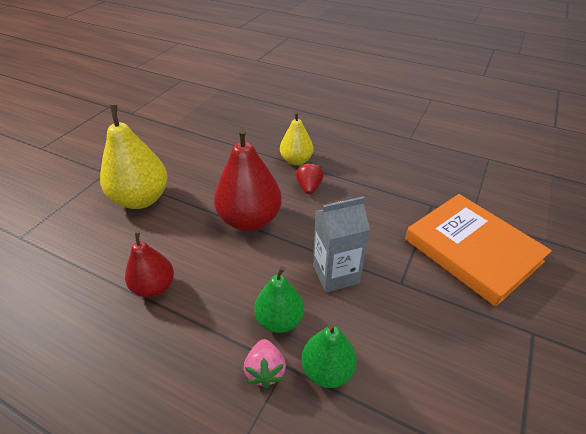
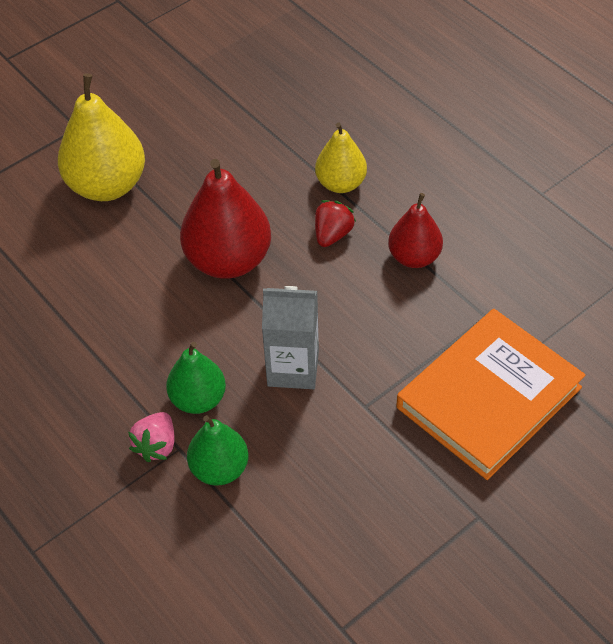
camera: 25 degrees right, 10 degrees up
(154, 287) = (80, 313): red pear -> red pear (414, 257)
(472, 250) = (489, 397): orange book -> orange book turned 60 degrees clockwise

